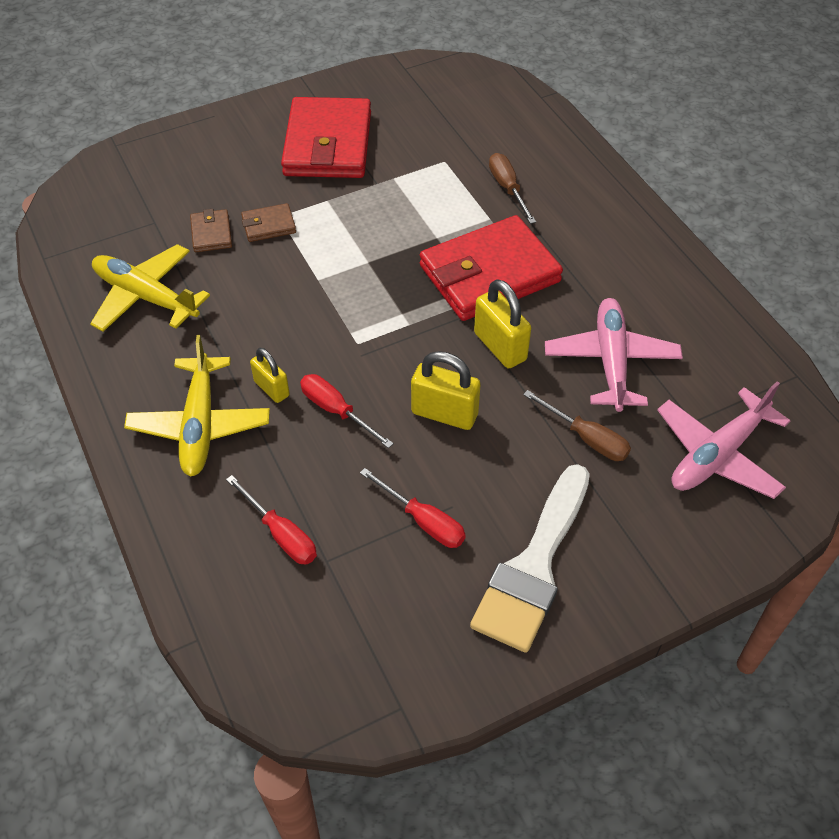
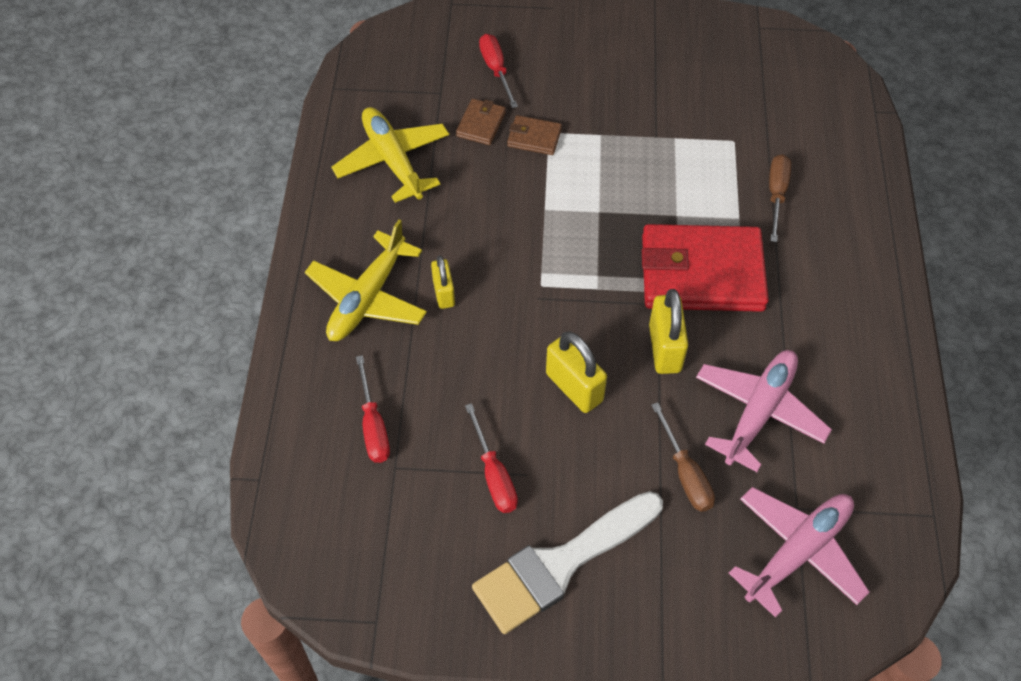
camera: 30 degrees right, 5 degrees up
(327, 144) = (636, 78): red wallet -> none
(336, 411) = (484, 339): red screwdriver -> red screwdriver (496, 70)
(717, 455) = (797, 551): pink plane -> pink plane turned 150 degrees clockwise

